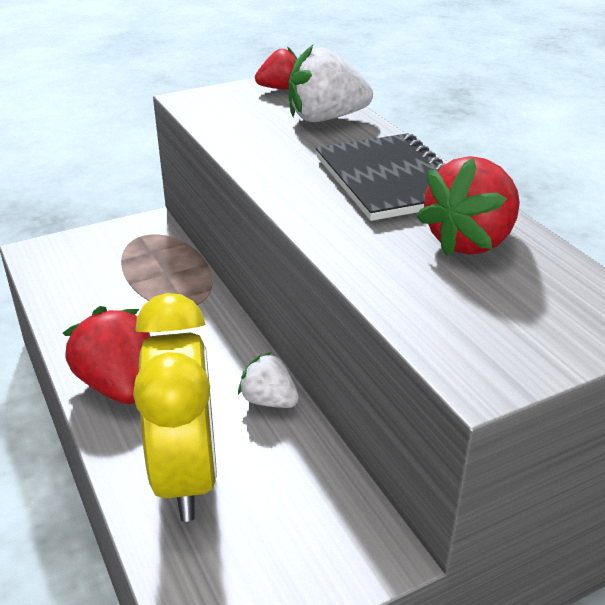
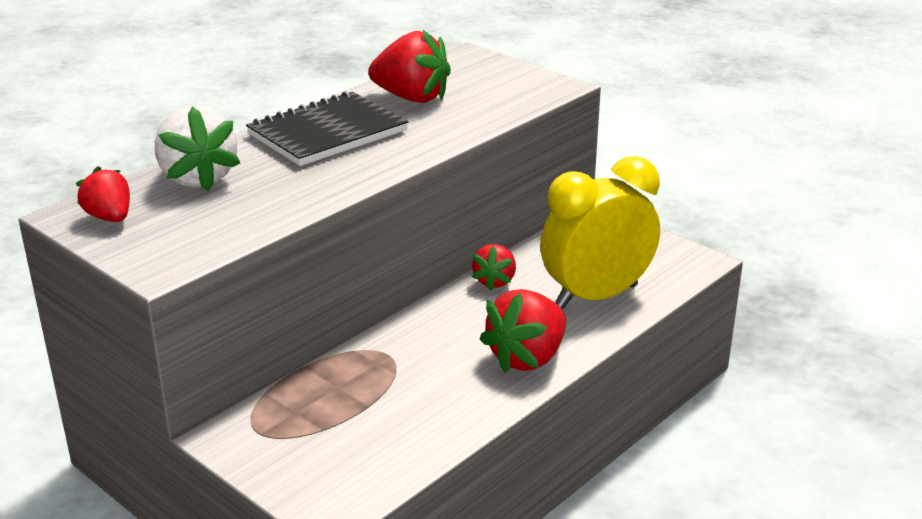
camera: 110 degrees left, 5 degrees down
(269, 401) = (494, 281): white strawberry -> red strawberry

